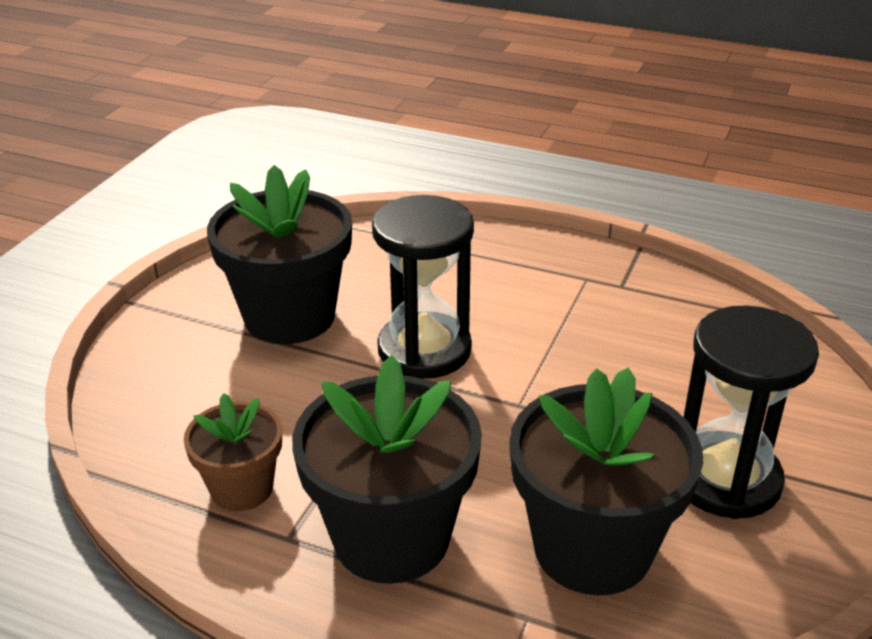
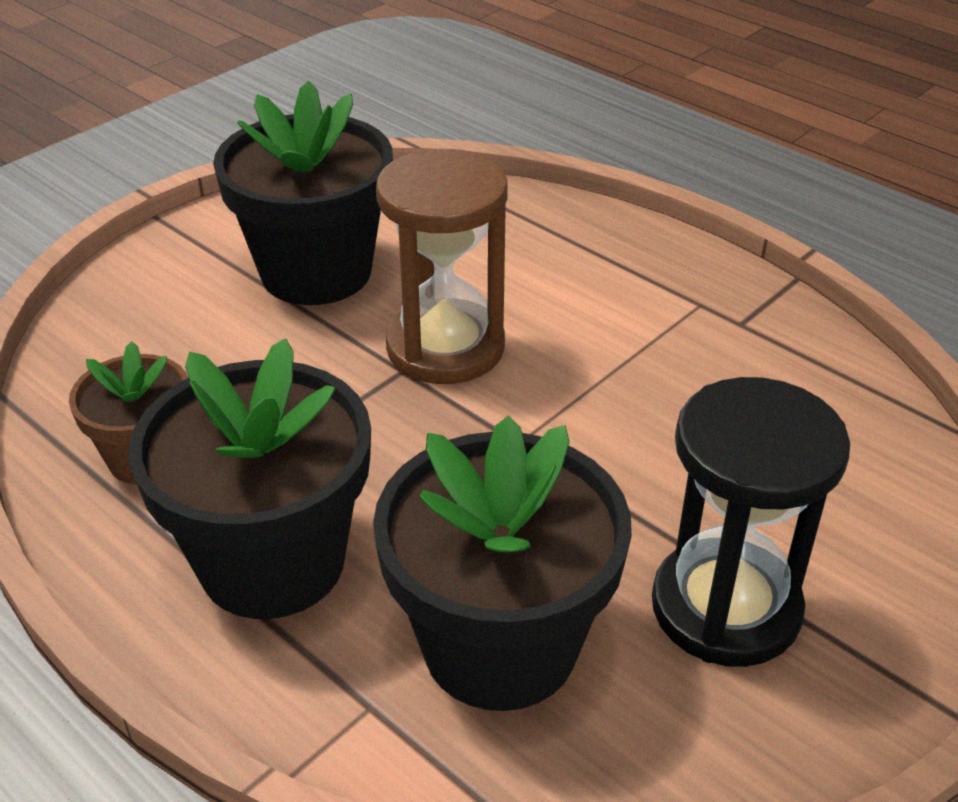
camera: 20 degrees right, 5 degrees up
(424, 350) = (445, 347): black hourglass -> brown hourglass

